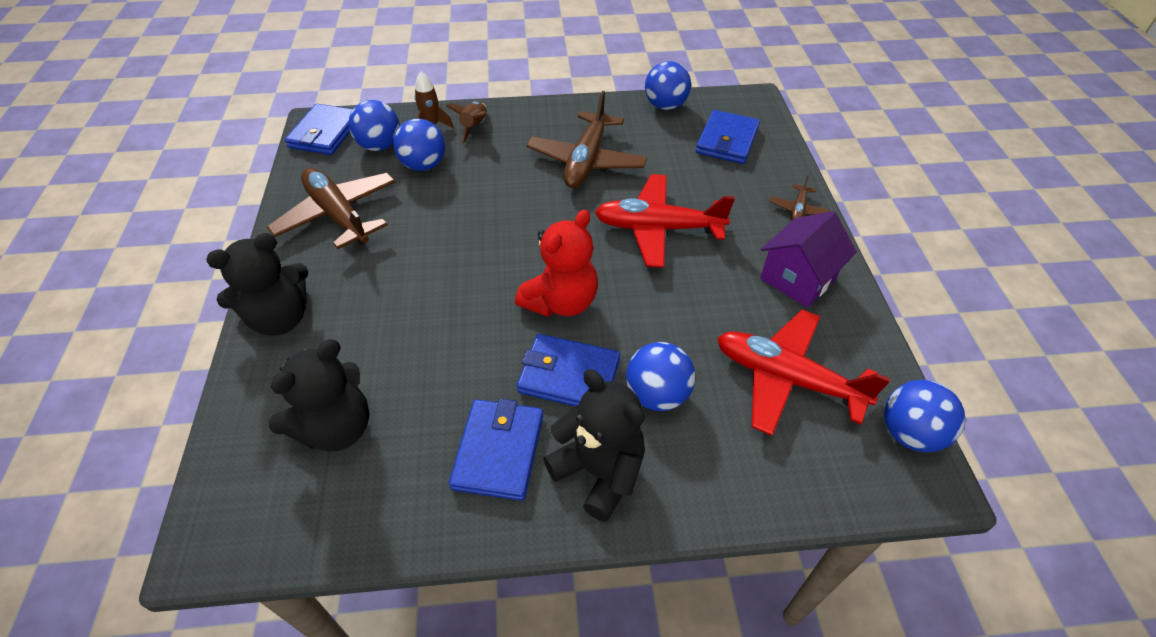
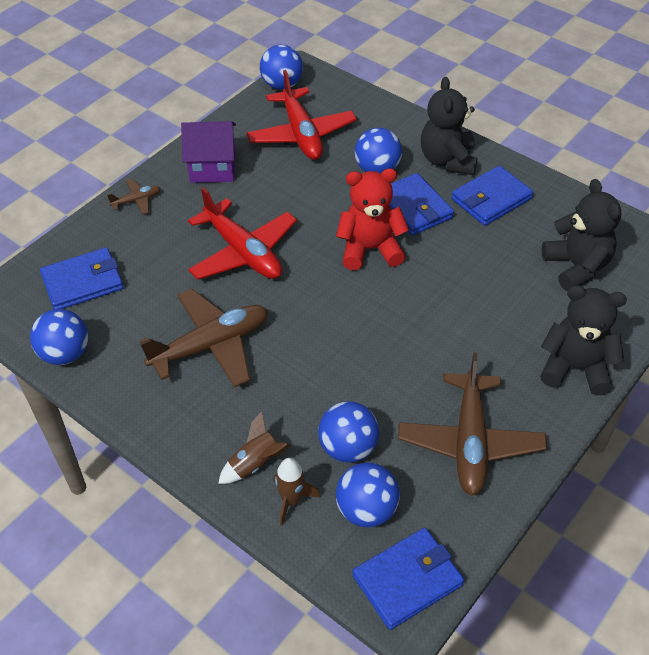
camera: 135 degrees left, 0 degrees up
(336, 428) = (576, 267): black teddy bear -> black teddy bear turned 75 degrees clockwise

